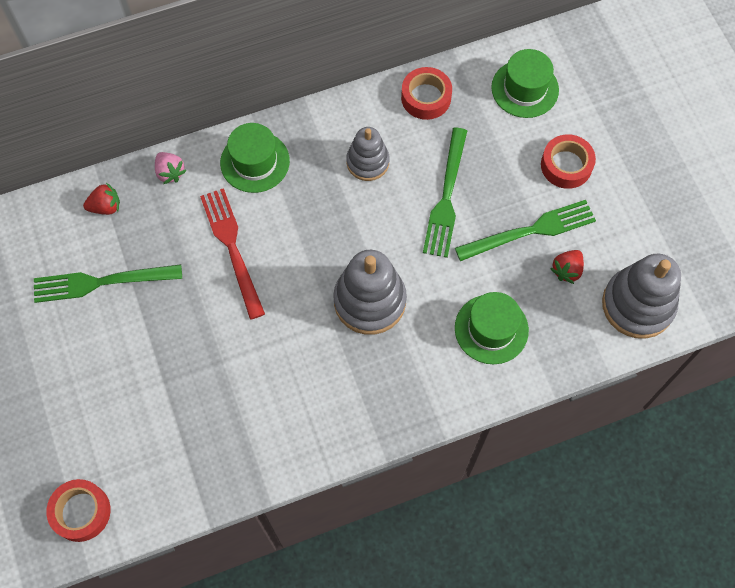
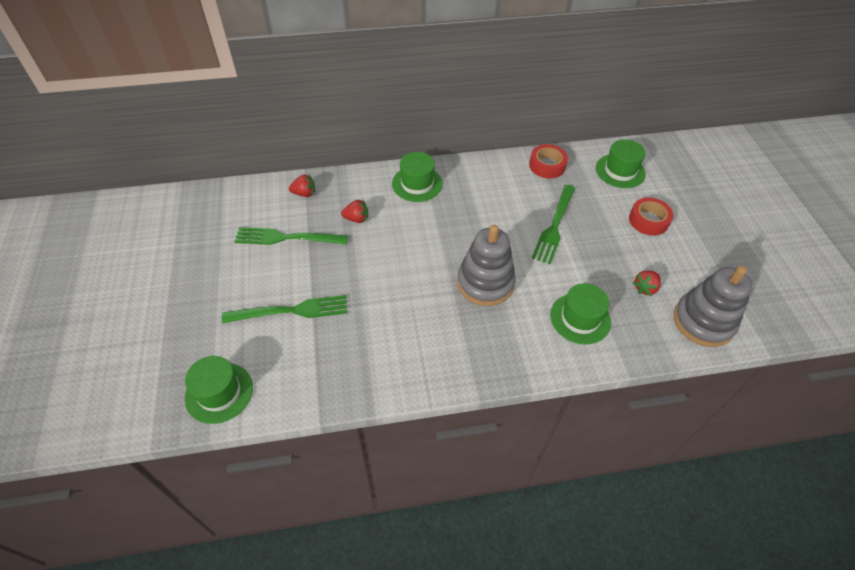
camera: 10 degrees right, 15 degrees down
(81, 512) = (219, 392): red tape -> green hat
(170, 172) = (355, 181): pink strawberry -> none
(186, 235) = (356, 219): none -> red strawberry
(231, 247) = (388, 231): red fork -> none
(367, 162) = (498, 196): grey stacking toy -> none
(531, 230) = (618, 257): green fork -> green fork (292, 310)

